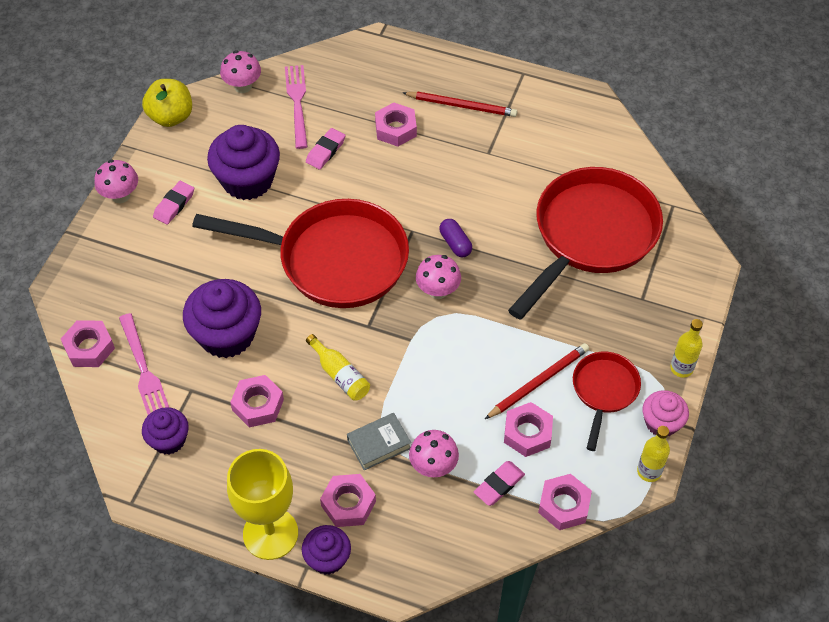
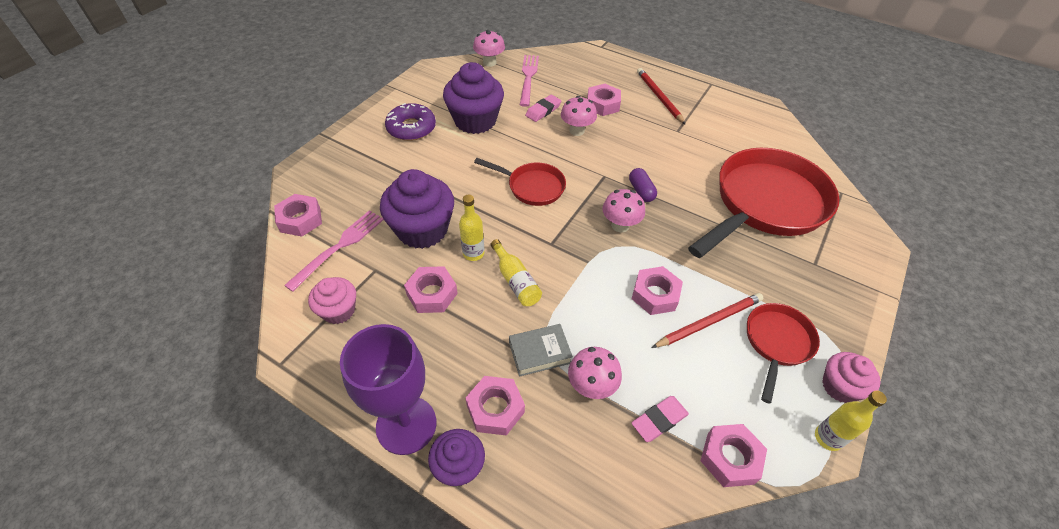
camera: 10 degrees right, 5 degrees down
(120, 196) = (372, 116): pink mushroom -> pink mushroom (577, 131)
(144, 371) = (340, 246): pink fork -> pink fork turned 135 degrees counterclockwise
(169, 440) = (338, 310): purple cupcake -> pink cupcake
(171, 117) = (429, 73): yellow apple -> none
(174, 205) = (411, 128): pink eraser -> purple donut
(270, 533) = (406, 425): yellow goblet -> purple goblet
(334, 260) = (532, 187): red pan -> red pan, size x0.50
(462, 106) = (659, 97): red pencil -> red pencil turned 135 degrees counterclockwise
(527, 433) = (694, 370): pink nut -> pink nut (655, 295)
(681, 368) = (858, 334): yellow bottle -> yellow bottle (473, 253)

